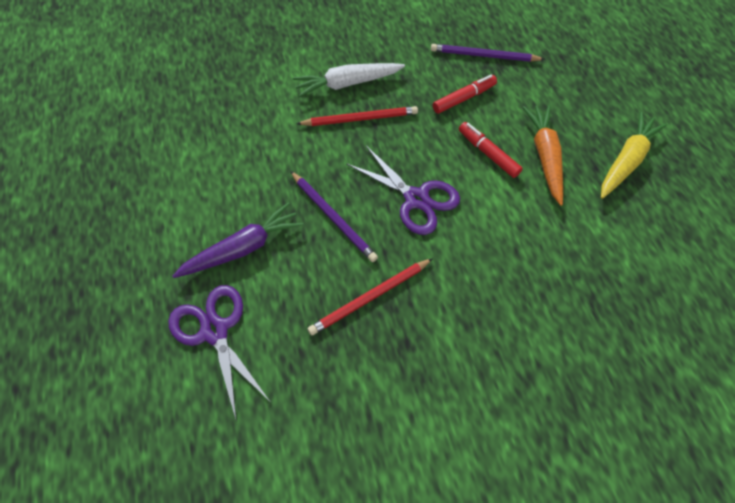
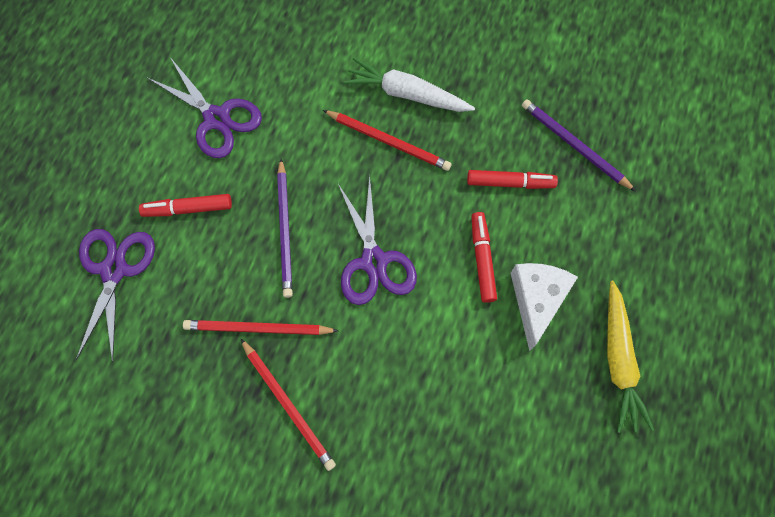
camera: 35 degrees right, 10 degrees up
(216, 174) = (217, 118): none -> purple scissors
(243, 248) = (188, 208): purple carrot -> red marker
(439, 336) = (288, 405): none -> red pencil
(544, 156) = (537, 300): orange carrot -> white cheese
(626, 161) = (618, 360): yellow carrot -> yellow carrot turned 105 degrees clockwise

